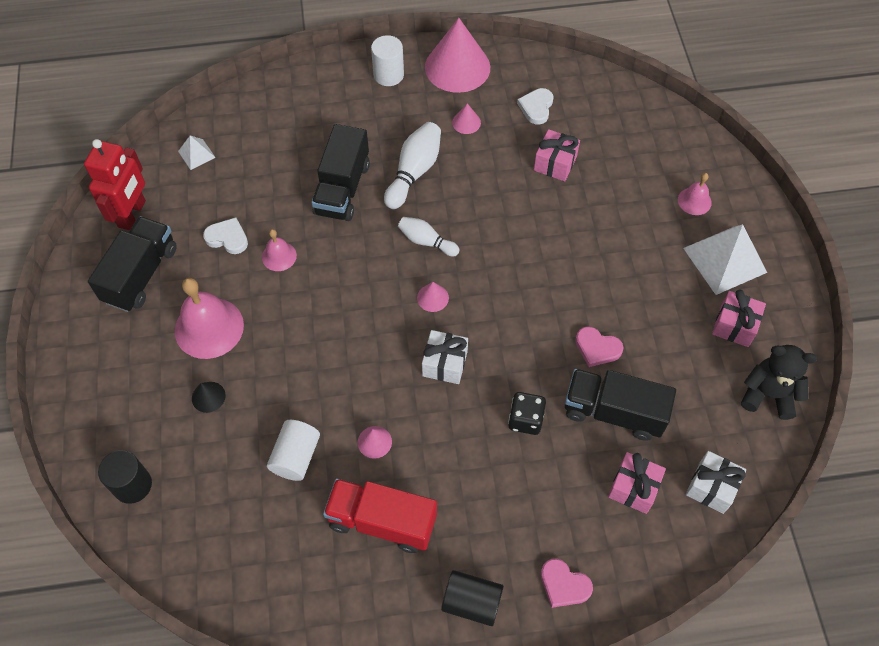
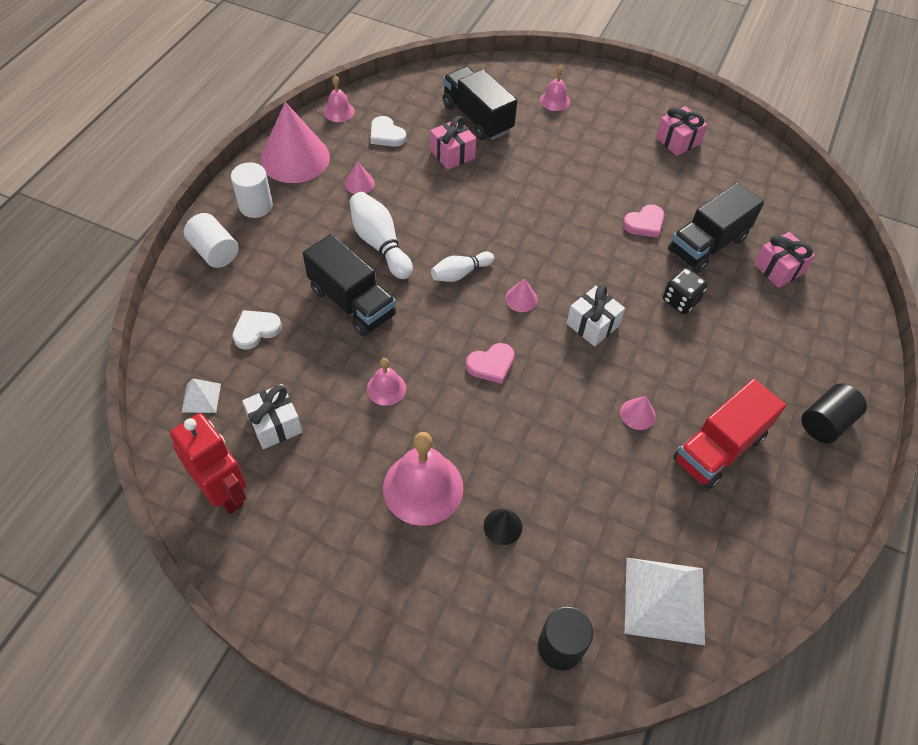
camera: 60 degrees left, 5 degrees down
(141, 275) = (309, 520): black truck -> black truck (477, 118)
(227, 238) = (329, 420): white heart -> white heart (256, 330)
(296, 456) = (615, 483): white cylinder -> white cylinder (215, 252)
(534, 62) = (339, 111): none -> pink bell
(564, 585) = (839, 354): pink heart -> pink heart (491, 365)
(711, 487) = (802, 226): white gift -> white gift (275, 424)
(724, 260) = (618, 115): white pyramid -> white pyramid (664, 600)
(768, 394) = (745, 156): black teddy bear -> none

